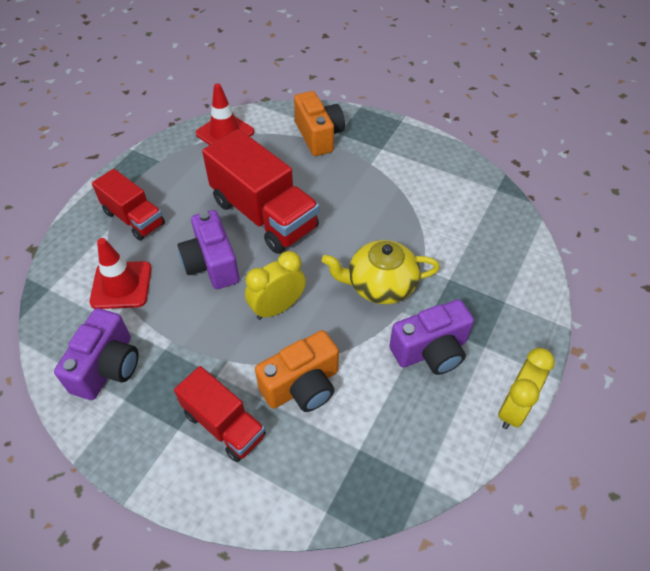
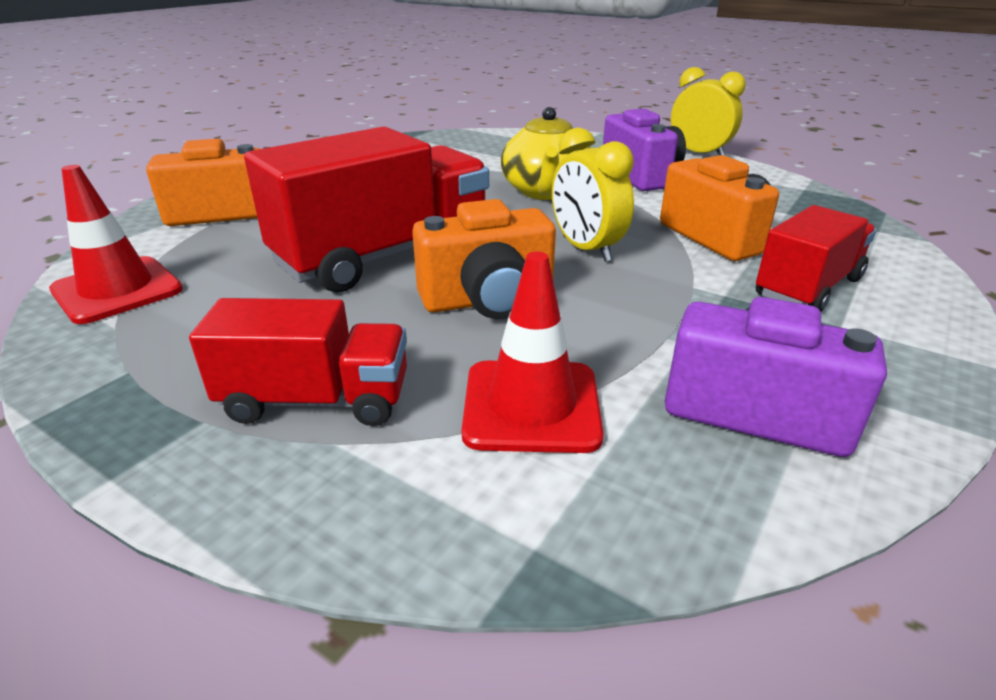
camera: 85 degrees left, 20 degrees down
(134, 218) = (316, 400): red truck -> red truck turned 45 degrees clockwise
(212, 264) = (488, 300): purple camera -> orange camera

